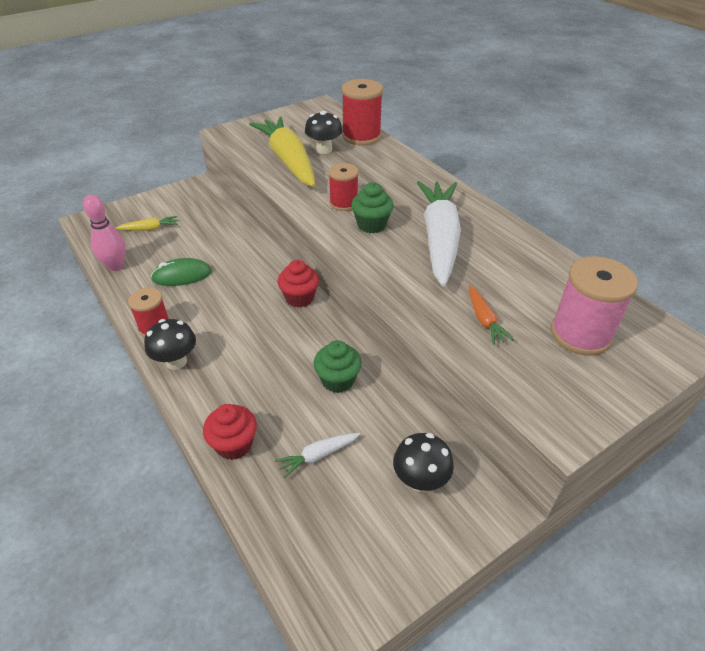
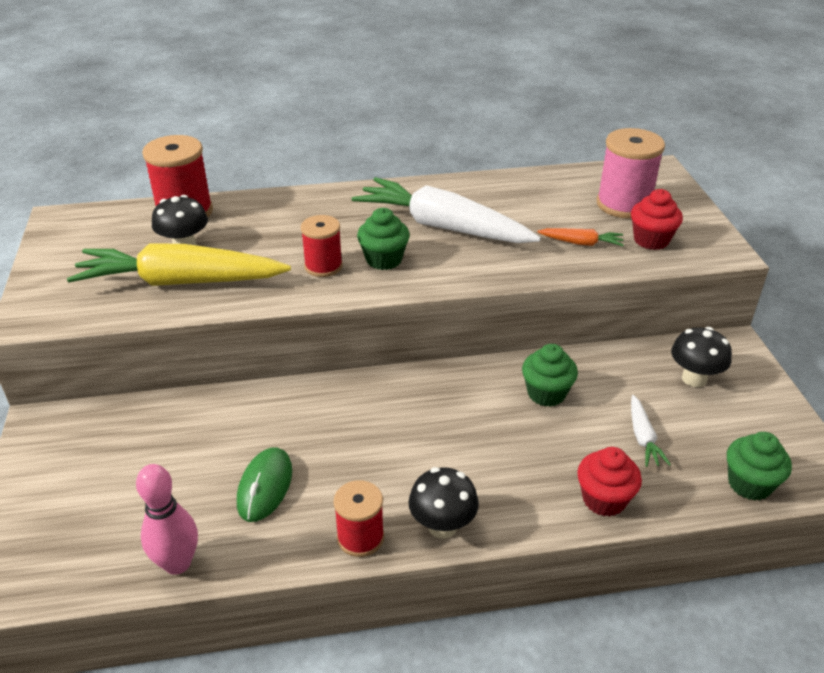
camera: 65 degrees left, 5 degrees down
(150, 229) = (111, 503): yellow carrot -> none
(295, 550) = (749, 484): none -> green cupcake
(299, 298) = (394, 385): red cupcake -> red cupcake (651, 240)

